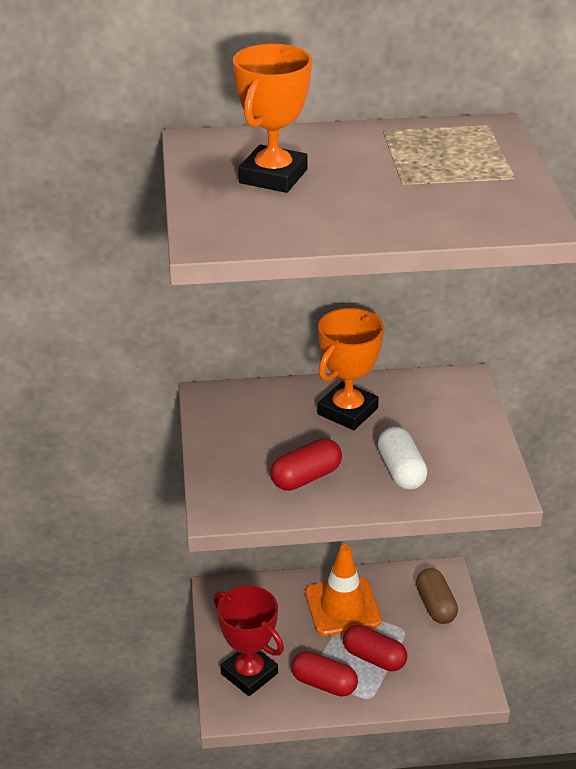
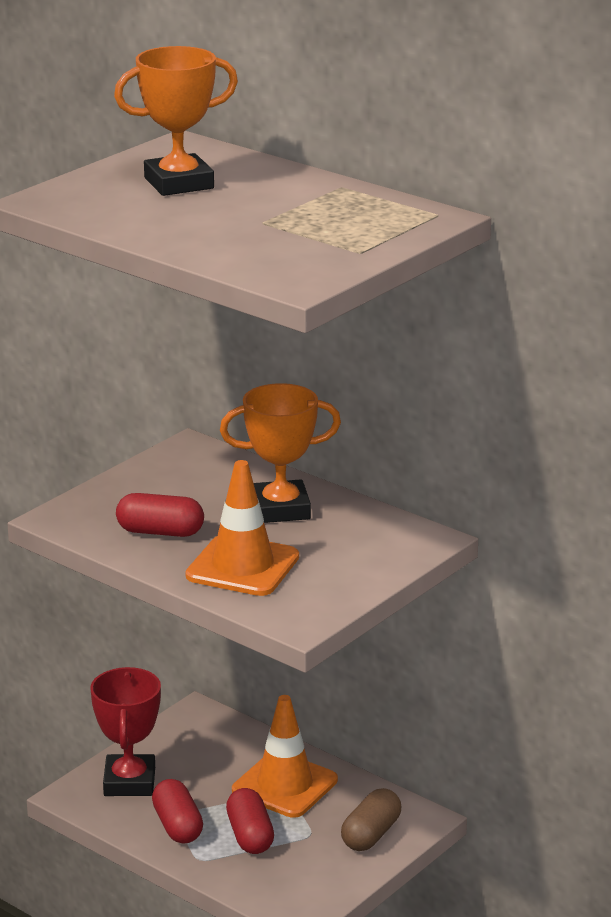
camera: 45 degrees right, 10 degrees down
(401, 471) = (242, 566): white capsule -> orange traffic cone

